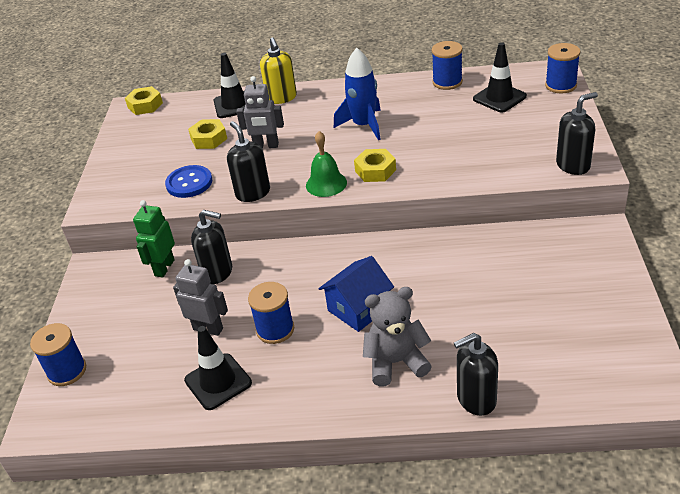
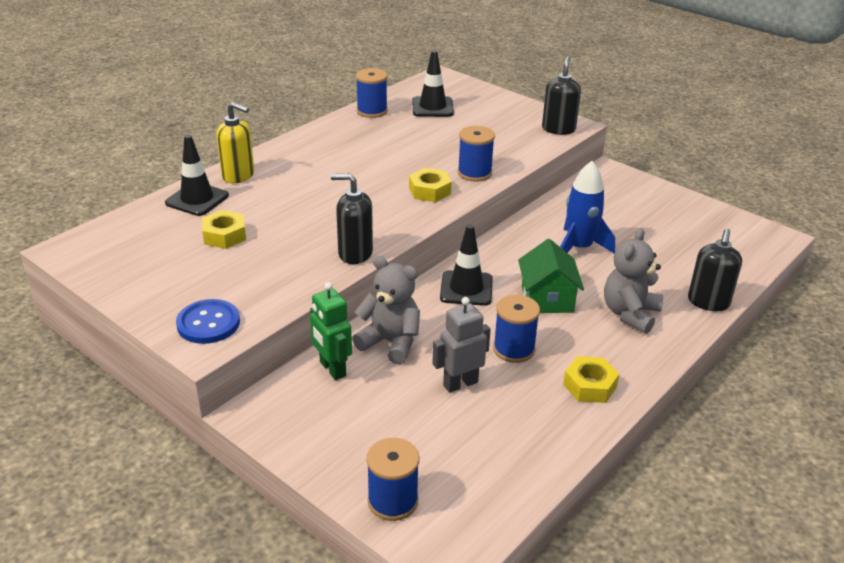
camera: 55 degrees left, 5 degrees down
(145, 105) = (84, 240): yellow nut -> yellow nut (589, 385)
(189, 183) = (275, 276): blue button -> blue button (208, 323)
(217, 272) = (390, 342): black soap dispenser -> grey teddy bear
(218, 381) = (537, 410): black traffic cone -> black traffic cone (466, 288)
(266, 146) = (297, 216): grey robot -> none
(326, 184) = (407, 217): green bell -> none
(358, 309) = (547, 299): blue house -> green house
(364, 125) = (359, 165): blue rocket -> blue rocket (579, 248)
(560, 85) = (461, 84): blue spool -> blue spool (474, 173)

